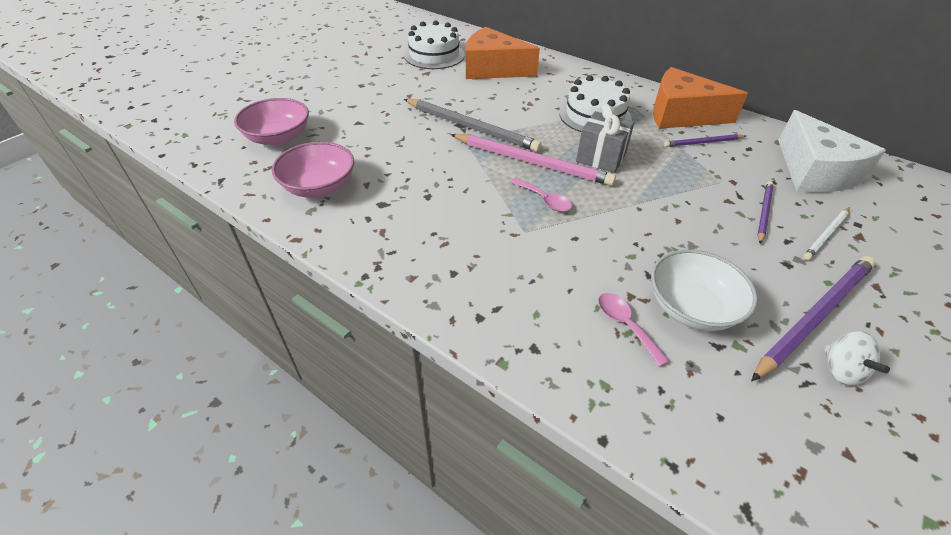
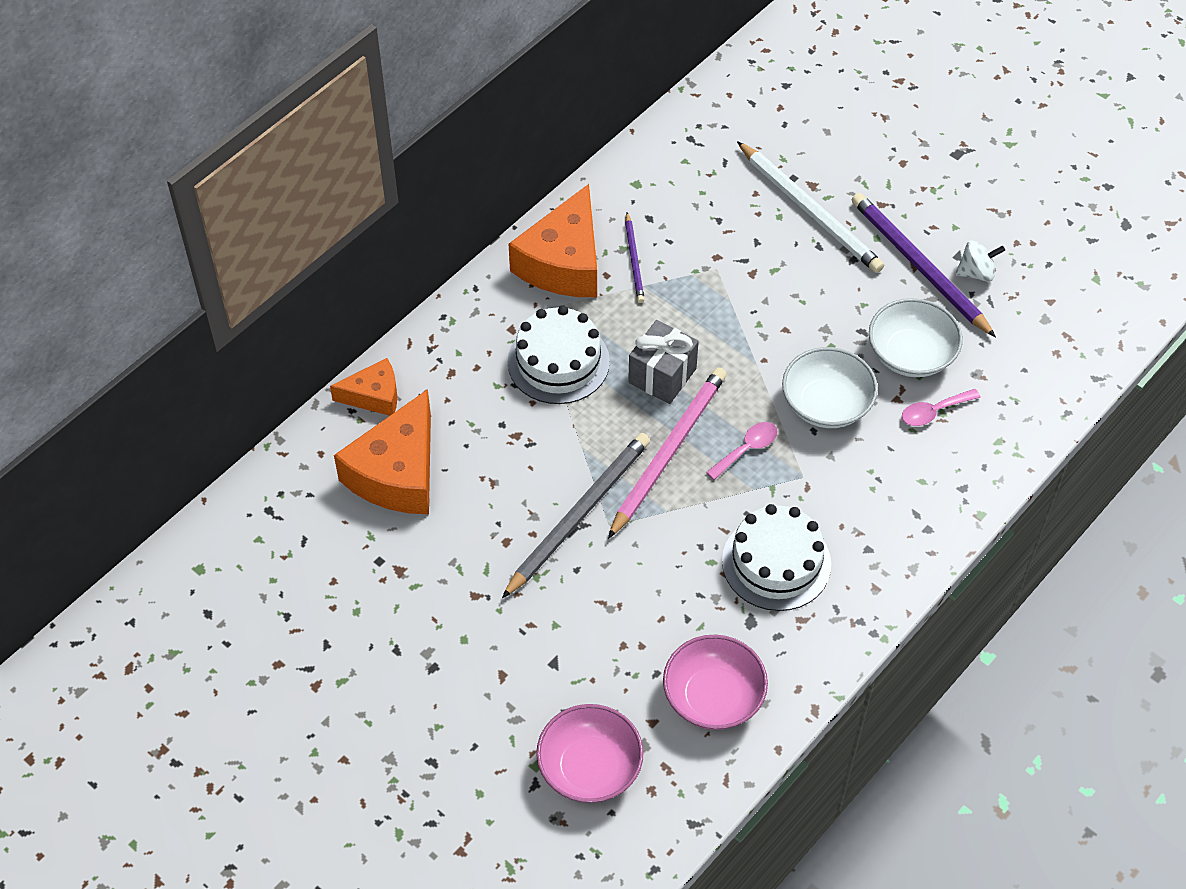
camera: 85 degrees left, 10 degrees up
(434, 55) = (333, 557): white cake -> white cake (776, 562)
(544, 60) = (374, 396): none -> orange cheese
(606, 246) = (826, 404): none -> white bowl
(763, 212) = (773, 249): purple pencil -> none
(814, 171) = (700, 175): white cheese -> none
(826, 235) = (810, 211): white pencil -> white pencil, size x1.88

